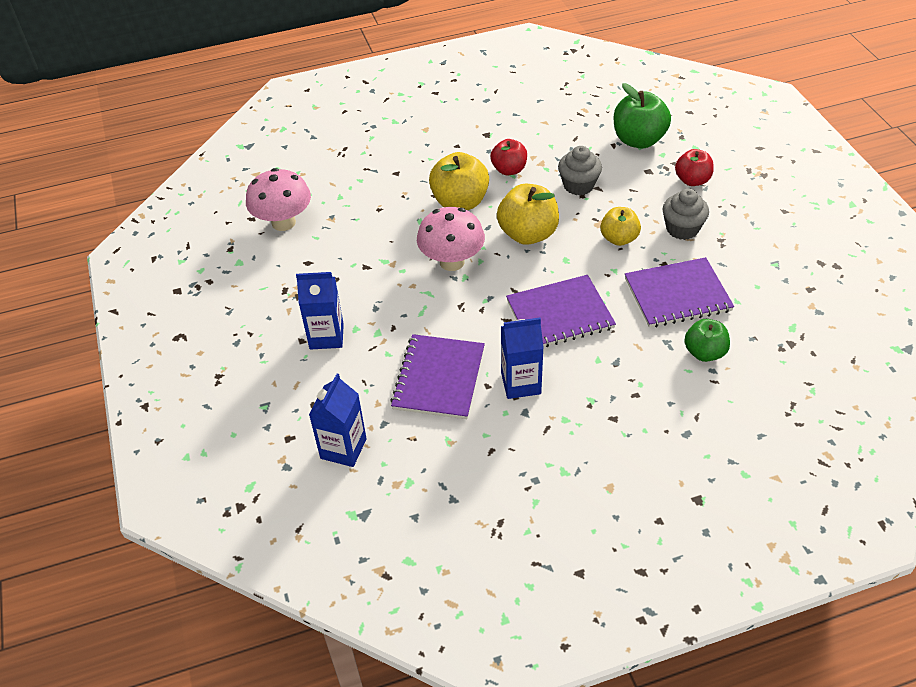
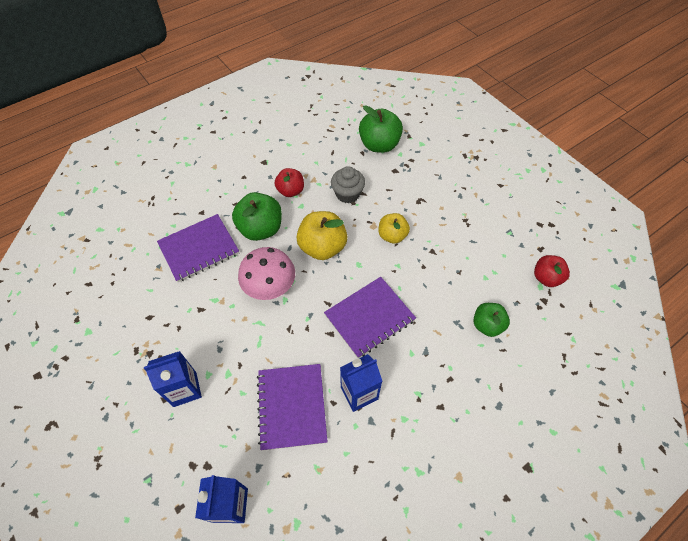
camera: 20 degrees left, 10 degrees up
(283, 222) = (118, 281): pink mushroom -> none
(460, 202) = (260, 229): yellow apple -> green apple
(677, 295) = (451, 277): purple notebook -> purple notebook (199, 249)
(682, 229) = (435, 216): grey cupcake -> none
(692, 180) = (428, 172): red apple -> red apple (546, 278)

